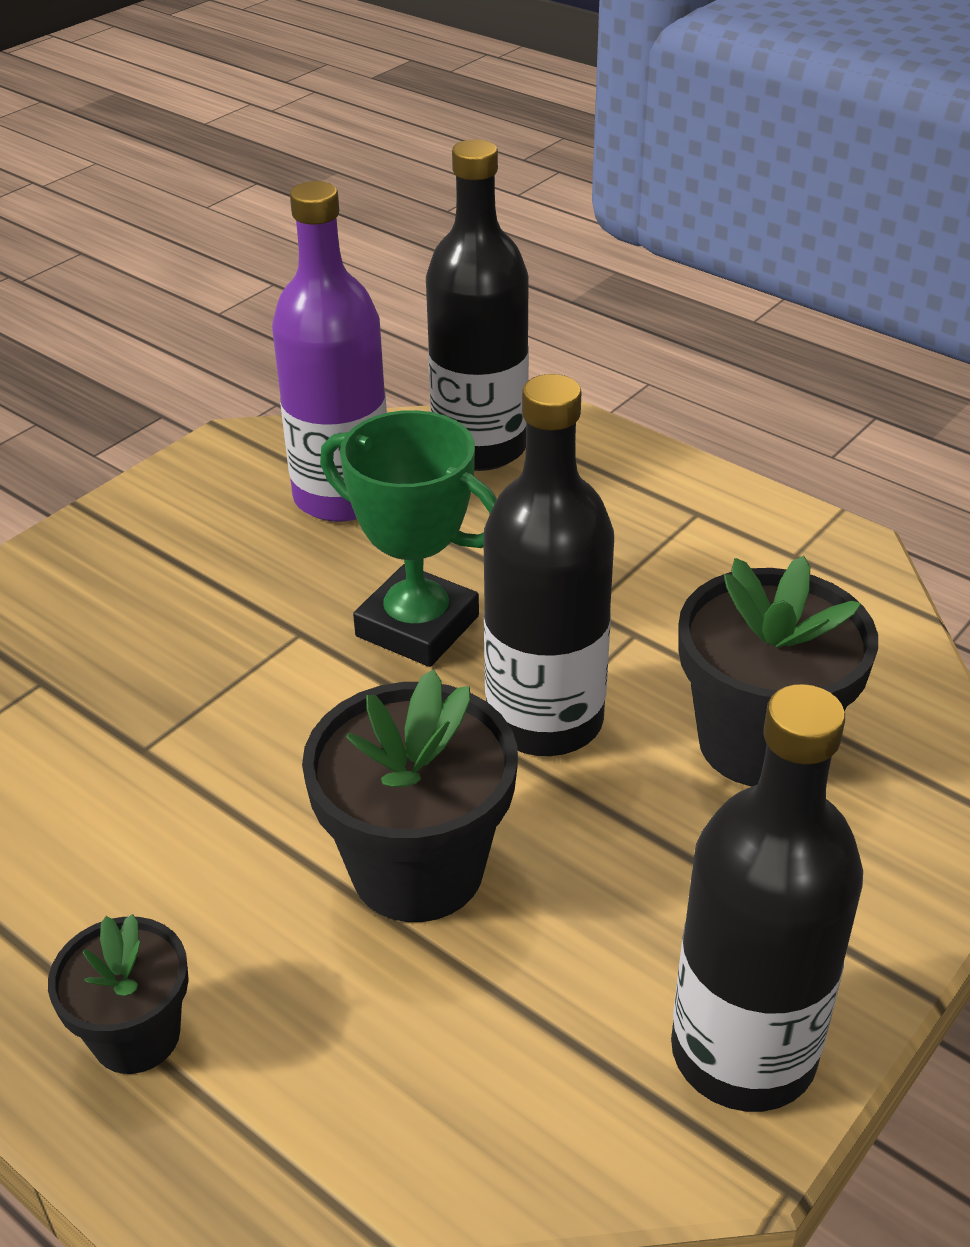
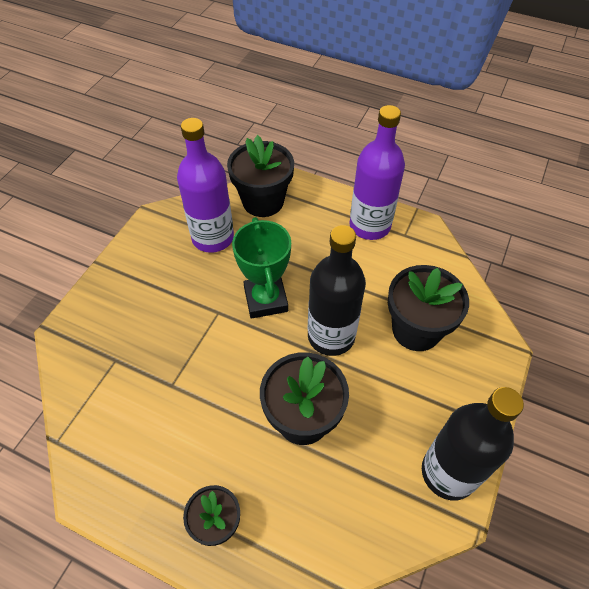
camera: 15 degrees left, 15 degrees up
(417, 626) = (266, 299): green trophy -> green trophy turned 60 degrees clockwise
(480, 447) = (263, 201): black bottle -> black flower pot
(714, 525) = (369, 226): none -> purple bottle

